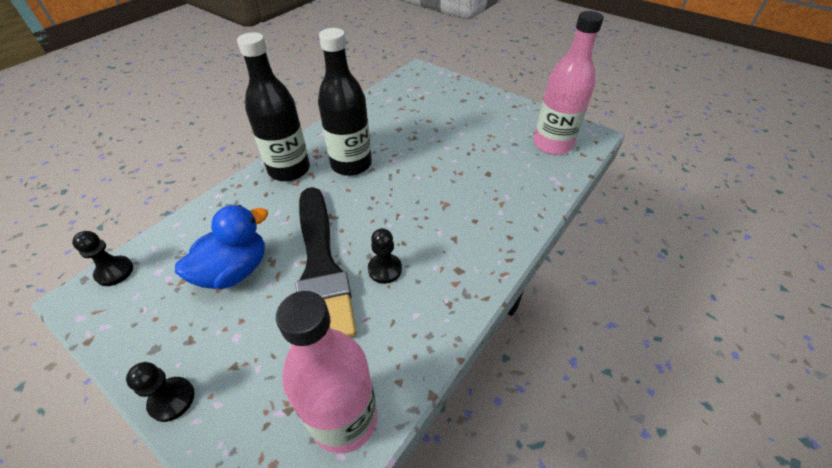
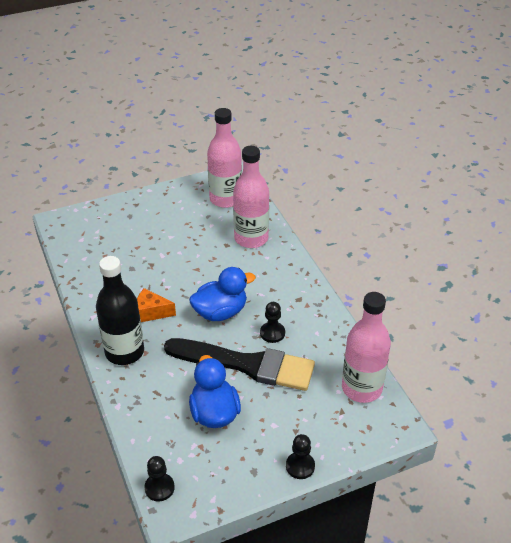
camera: 60 degrees left, 5 degrees down
(351, 164) = (151, 312): black bottle -> orange cheese
(386, 211) = (220, 312): none -> blue duck
(516, 187) = (251, 238): none -> pink bottle

